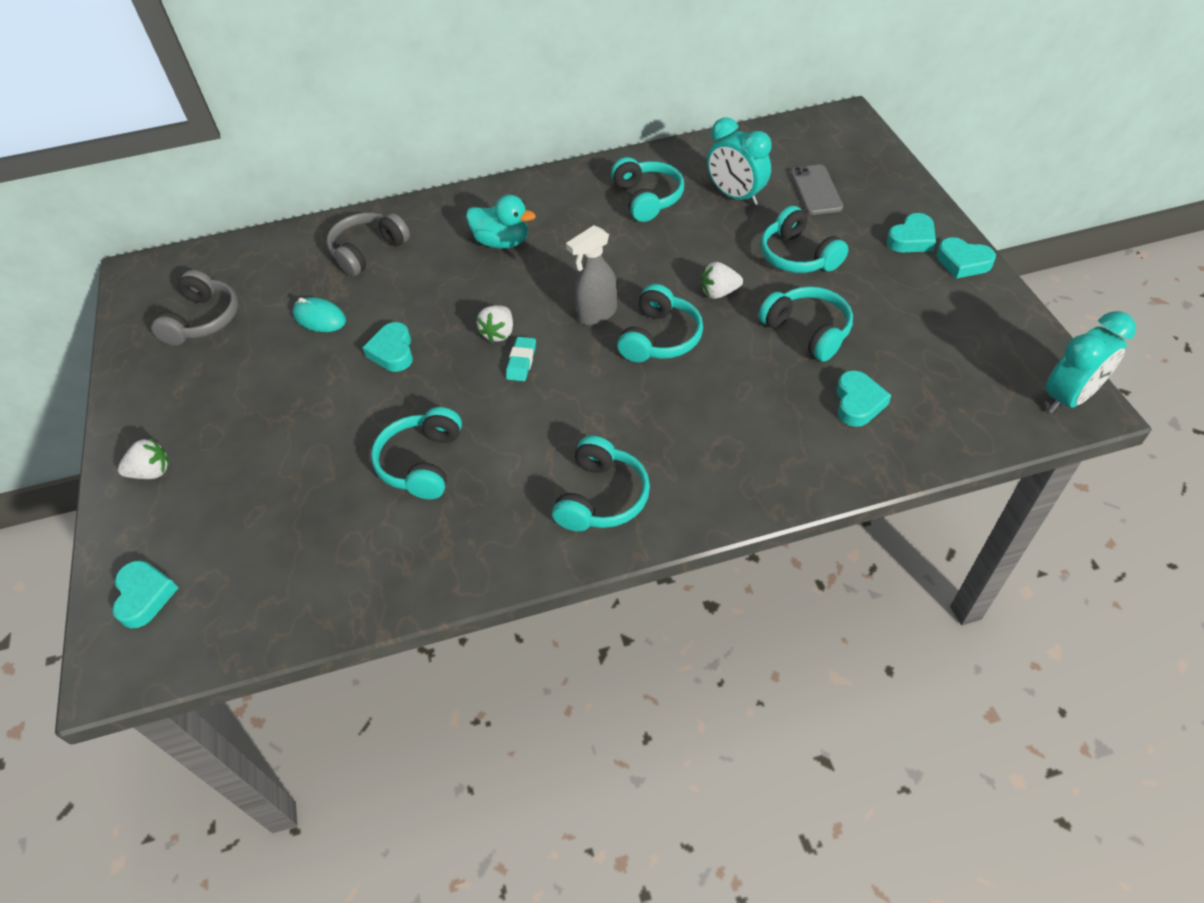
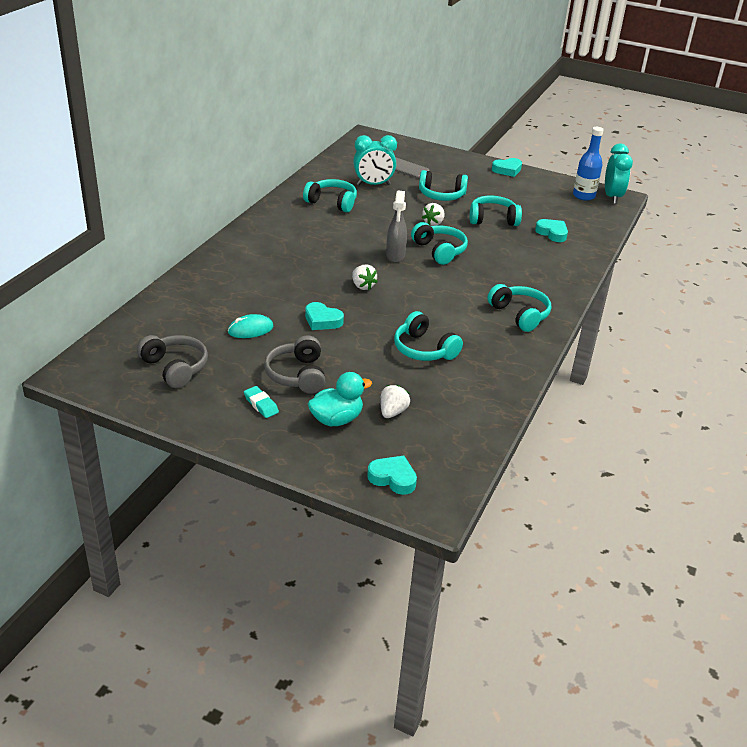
camera: 55 degrees left, 15 degrees down
(152, 472) = (290, 439): white strawberry -> white strawberry (392, 412)
(368, 251) = (218, 290): grey headphones -> grey headphones (297, 375)
(502, 242) = (290, 251): turquoise duck -> turquoise duck (336, 419)
(521, 362) = (395, 290): turquoise eraser -> turquoise eraser (261, 404)
(911, 239) = (475, 170): turquoise heart -> none
(1019, 369) = (583, 196): none -> blue bottle

